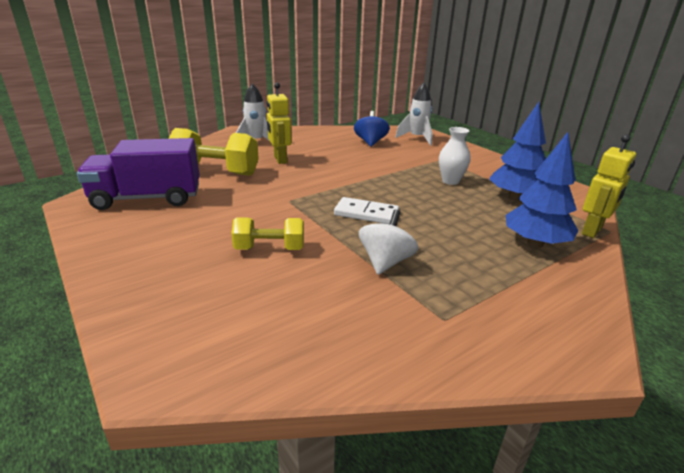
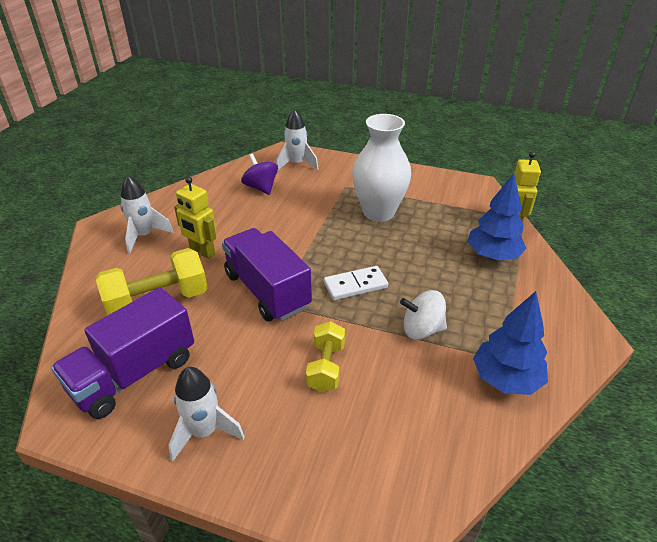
camera: 35 degrees left, 10 degrees up
(137, 244) = (204, 432): none -> white rocket
(270, 249) = (326, 367): yellow dumbbell -> yellow dumbbell turned 45 degrees counterclockwise
(293, 192) = (267, 291): none -> purple truck
(370, 142) = (261, 188): blue spinning top -> purple spinning top
(385, 262) = (422, 330): white spinning top -> white spinning top turned 75 degrees counterclockwise
(450, 181) = (378, 212): white vase -> white vase, size x1.90
(514, 197) = (439, 211): blue tree -> blue tree (505, 379)

